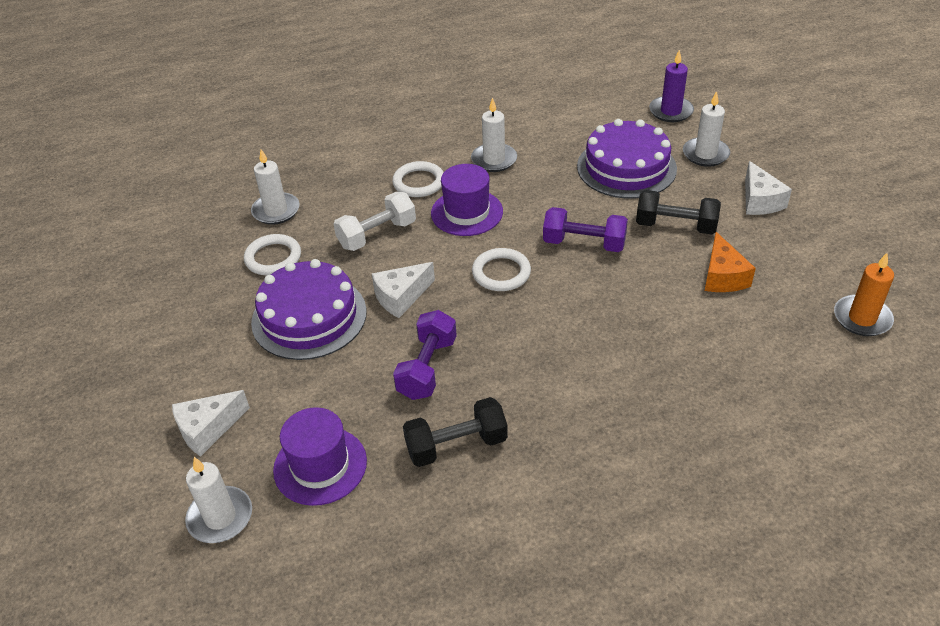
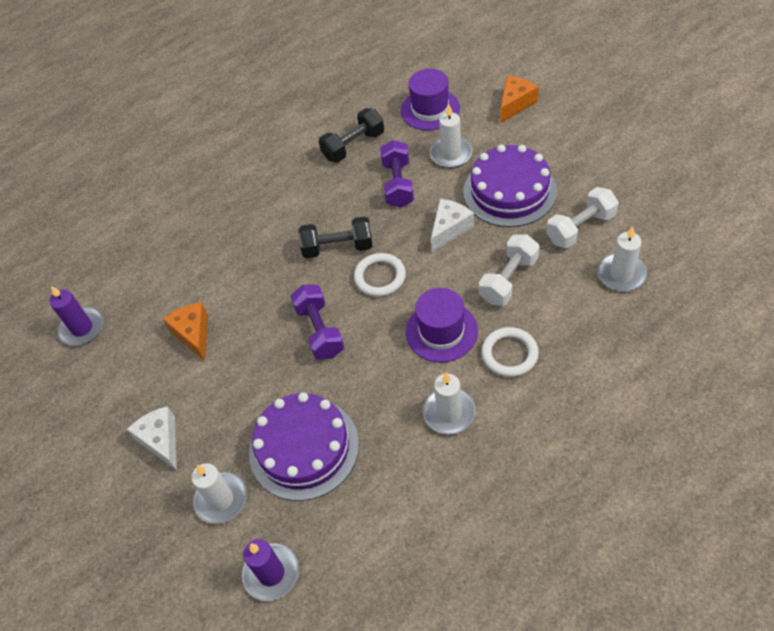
camera: 165 degrees right, 10 degrees up
(208, 429) = (515, 104): white cheese -> orange cheese
(220, 517) = (467, 70): white candle -> white candle (451, 154)
(273, 258) = (580, 228): white ring -> white dumbbell
(584, 243) = (319, 331): purple dumbbell -> purple dumbbell turned 75 degrees clockwise
(675, 226) = (240, 379): black dumbbell -> black dumbbell (338, 248)
(862, 318) = (82, 328): orange candle -> purple candle

